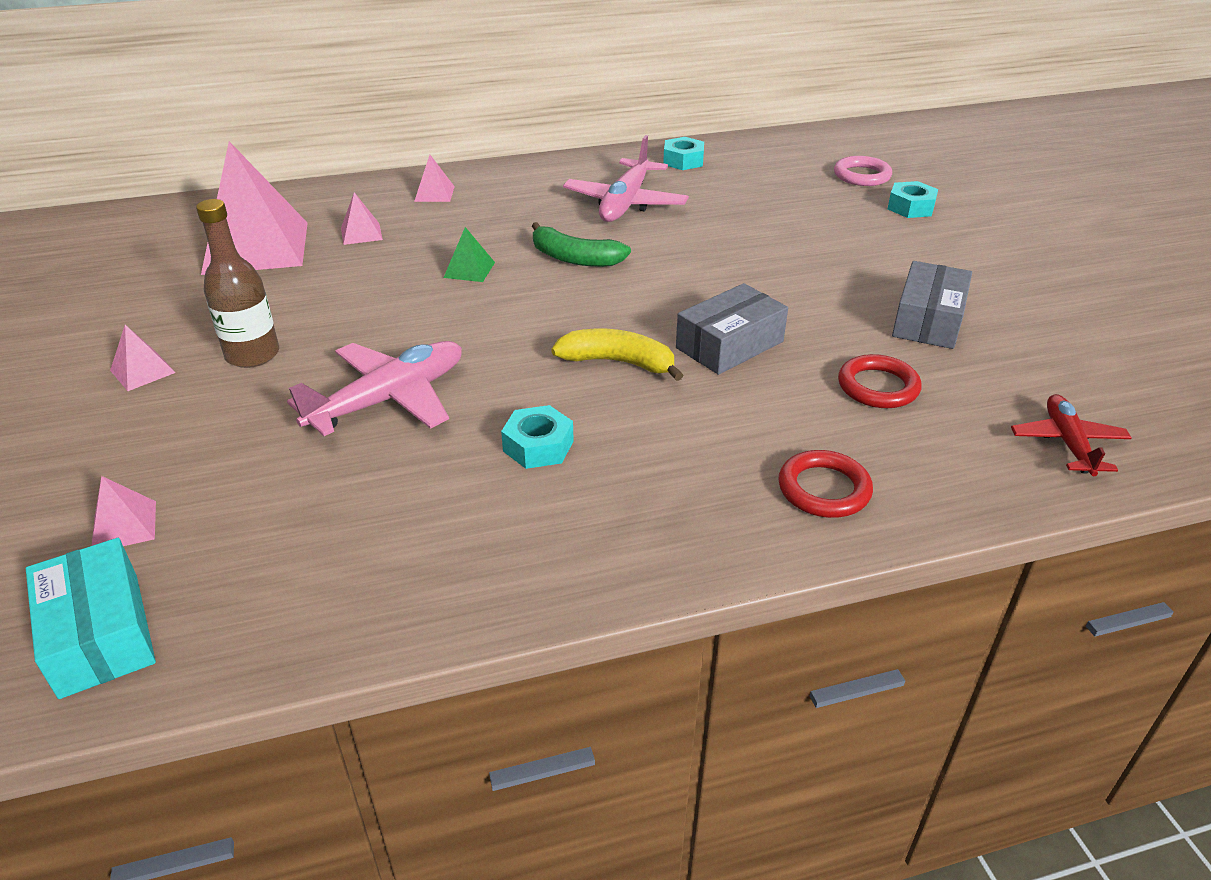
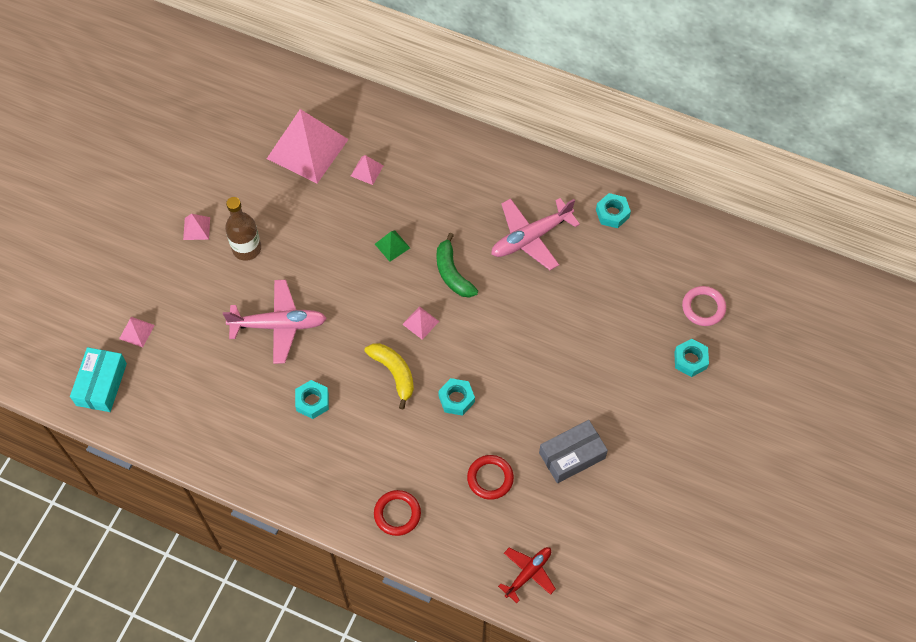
camera: 40 degrees right, 25 degrees up
(434, 193) = (436, 152): pink pyramid -> pink pyramid (420, 322)
(729, 344) = (456, 399): grey box -> turquoise nut

